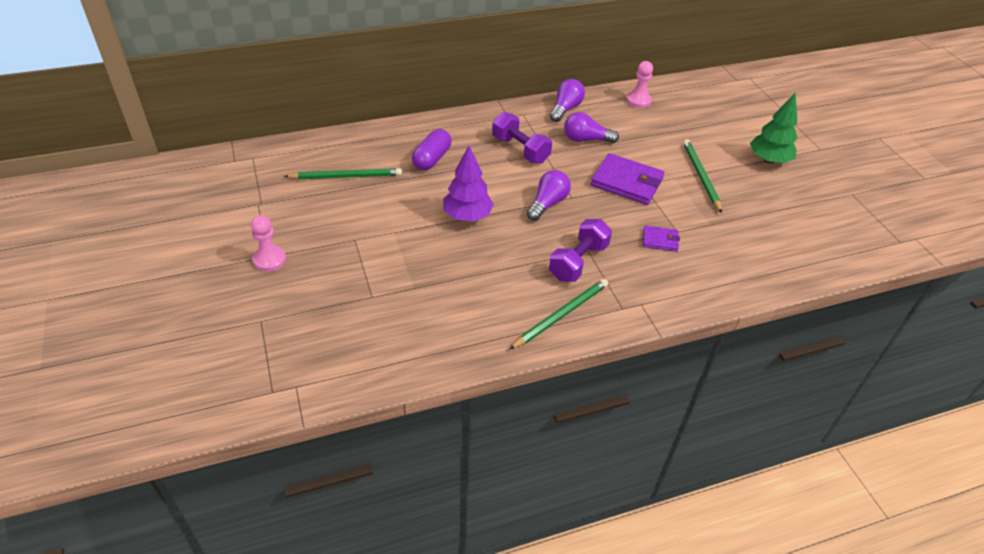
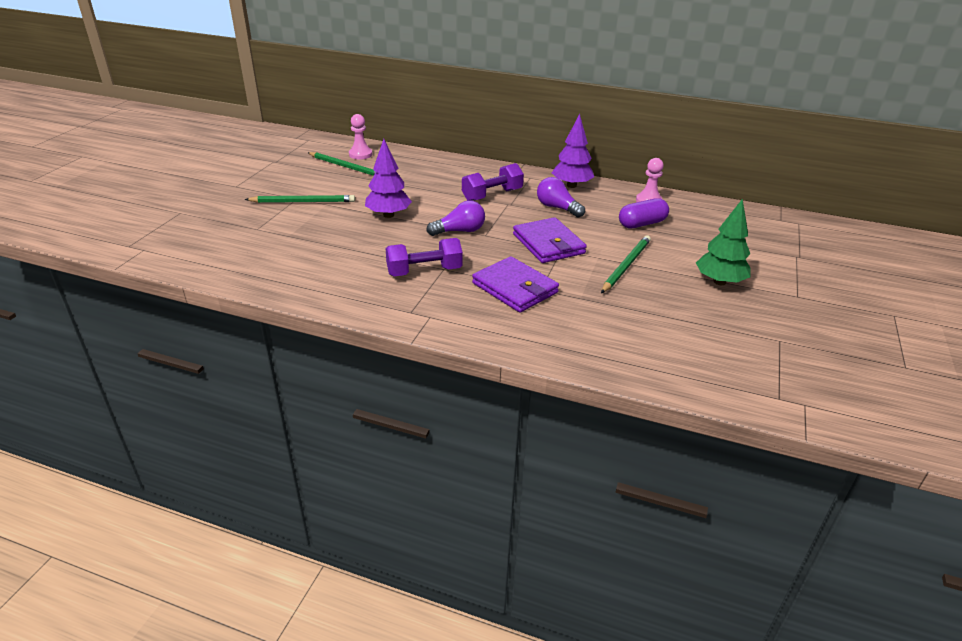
camera: 40 degrees right, 10 degrees down
(269, 260) = (233, 188): pink pawn -> pink pawn (360, 154)
(432, 159) = (418, 178): purple capsule -> purple capsule (642, 224)
(520, 149) = (492, 195): purple dumbbell -> purple dumbbell turned 60 degrees clockwise
(561, 315) = (358, 293): green pencil -> green pencil (303, 202)
(565, 109) = (571, 185): purple light bulb -> purple tree
(660, 240) = (514, 288): purple wallet -> purple wallet, size x1.92

